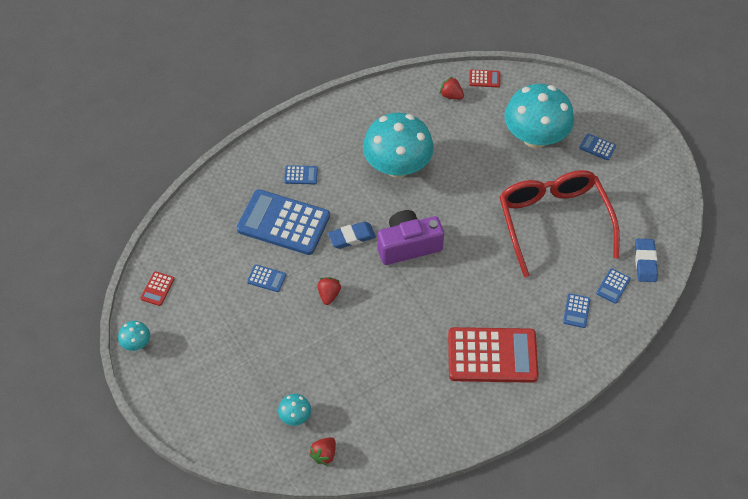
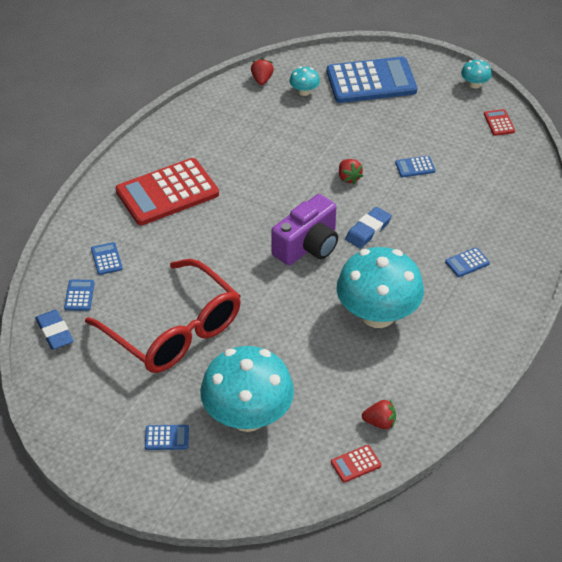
camera: 150 degrees right, 10 degrees down
(283, 223) = (442, 215): blue calculator -> blue calculator (371, 81)

